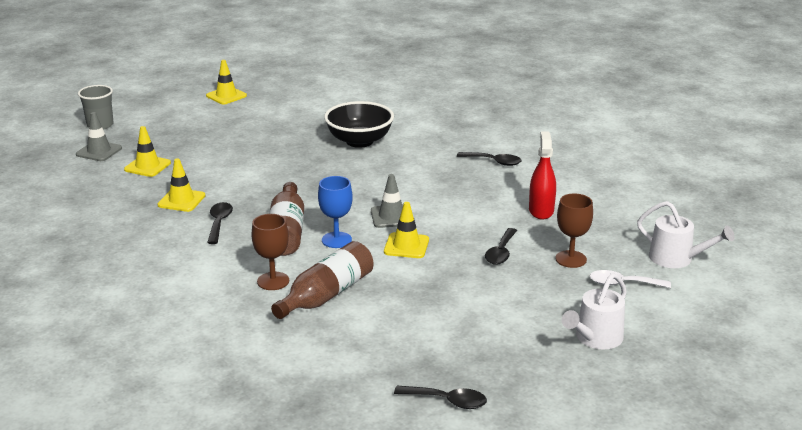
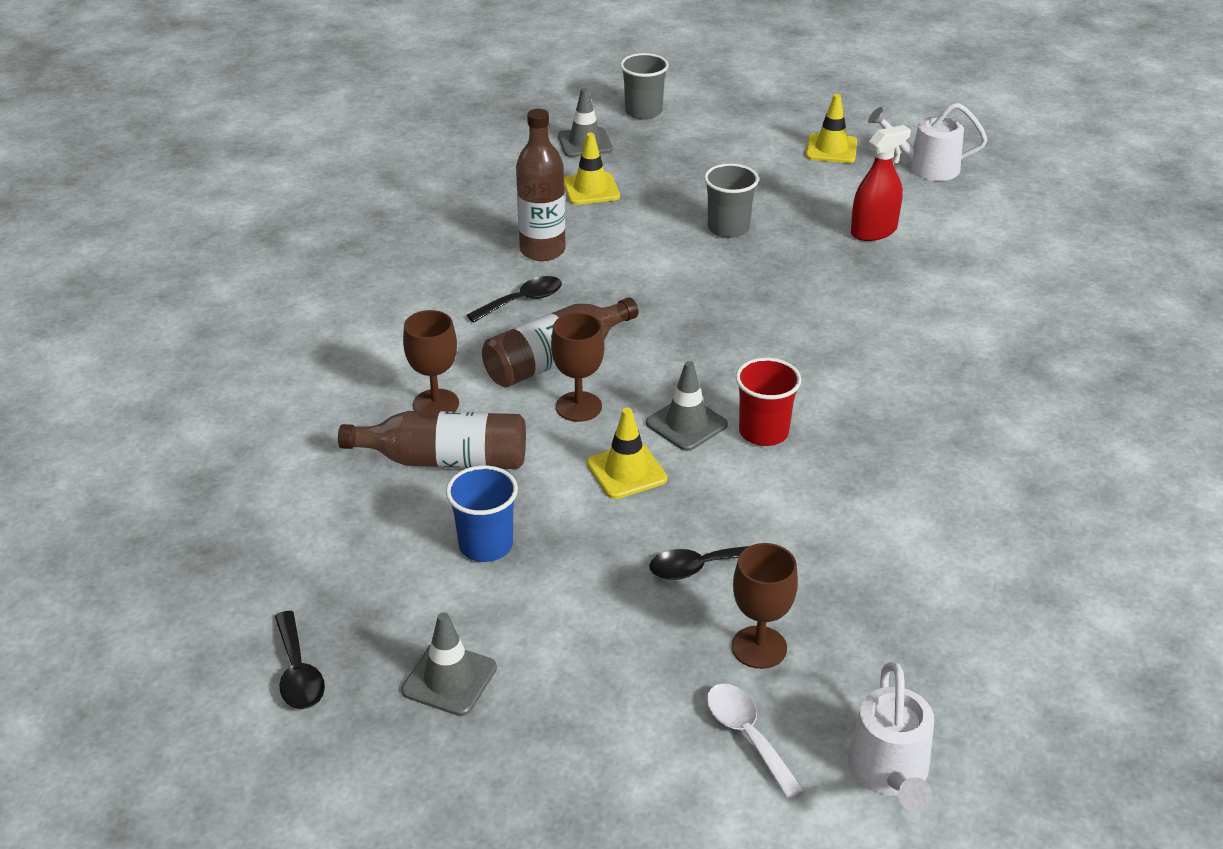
camera: 55 degrees right, 10 degrees up
(181, 200) = (542, 250): yellow traffic cone -> brown bottle
(248, 145) = (728, 228): none -> grey cup
(336, 240) = (578, 407): blue goblet -> brown goblet
(359, 141) = (854, 303): black bowl -> none
(413, 306) = (486, 545): none -> blue cup
(424, 200) = (763, 432): none -> red cup
(494, 162) = (956, 447): black spoon -> none
(504, 352) = (449, 679): none -> grey traffic cone
(541, 211) = (867, 557): red spray bottle -> red spray bottle (873, 231)
(595, 338) = (565, 763): white watering can -> white watering can (926, 167)

